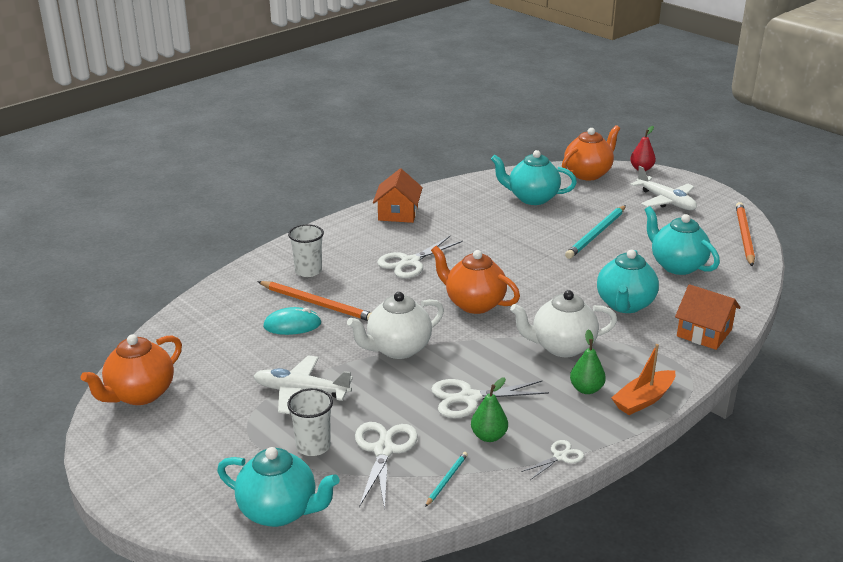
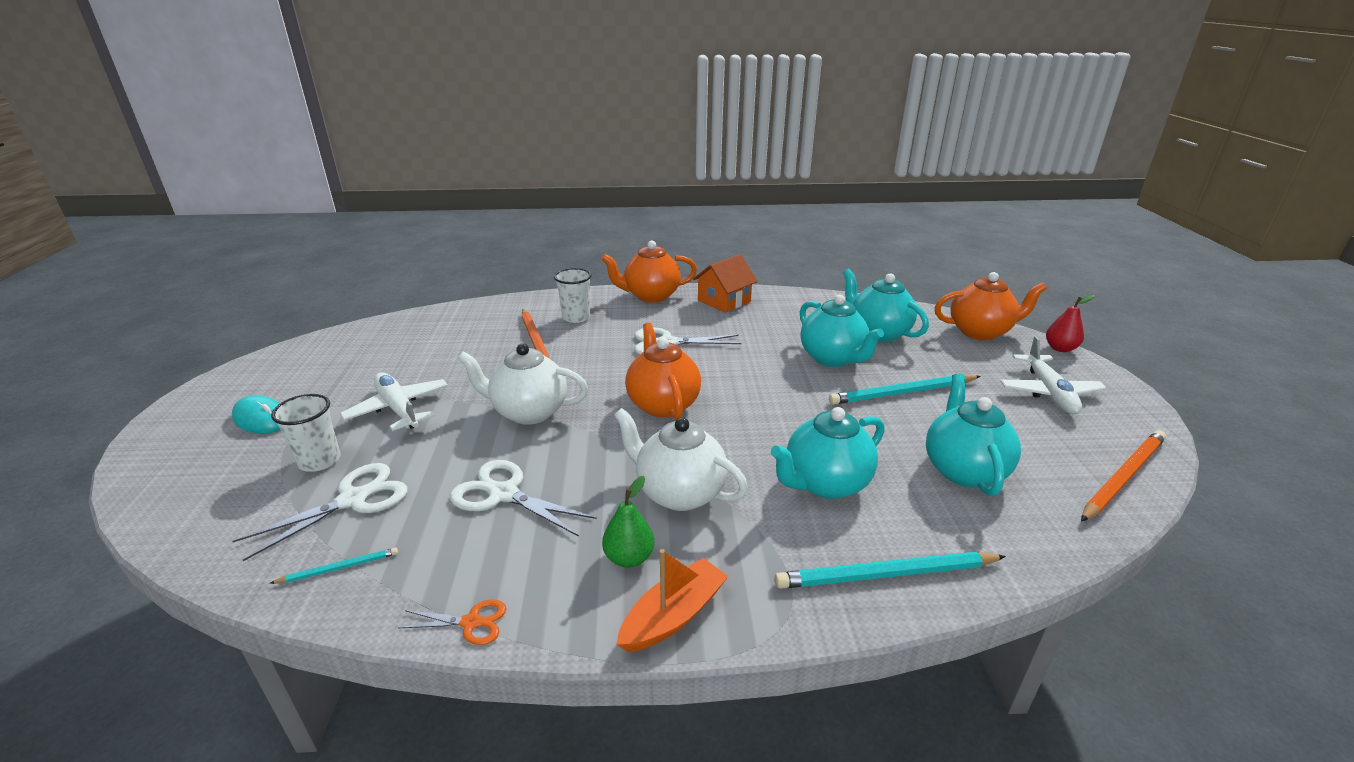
camera: 40 degrees right, 0 degrees up
(140, 394) = (311, 355): orange teapot -> orange teapot (650, 296)
(280, 511) = (194, 504): turquoise teapot -> turquoise teapot (833, 358)
(292, 325) = (491, 353): turquoise mouse -> turquoise mouse (261, 419)
(488, 436) = (451, 547): green pear -> none
(560, 457) = (471, 622): white scissors -> orange scissors
(643, 400) = (673, 616): orange boat -> orange boat turned 135 degrees clockwise
(704, 333) = (886, 575): orange house -> turquoise pencil

